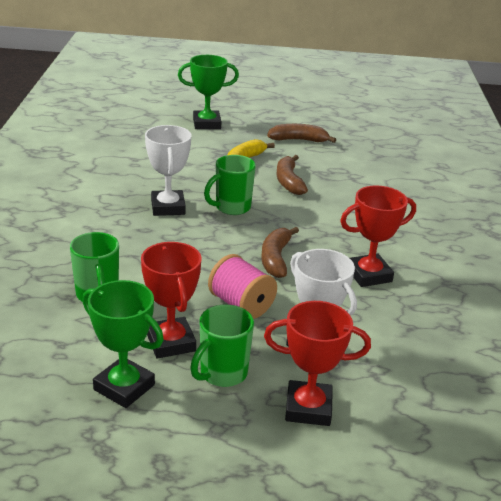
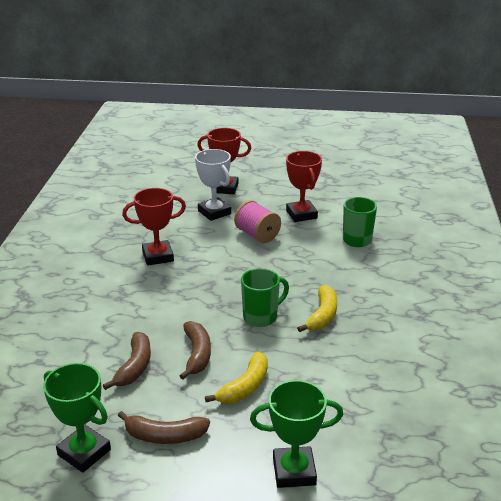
camera: 175 degrees left, 0 degrees up
(124, 387) = (323, 195): green trophy -> green trophy (84, 452)
(168, 207) = (322, 315): white trophy -> yellow banana
(222, 374) = (270, 201): green mug -> none
(275, 258) = (227, 268): brown banana -> brown banana (134, 367)

